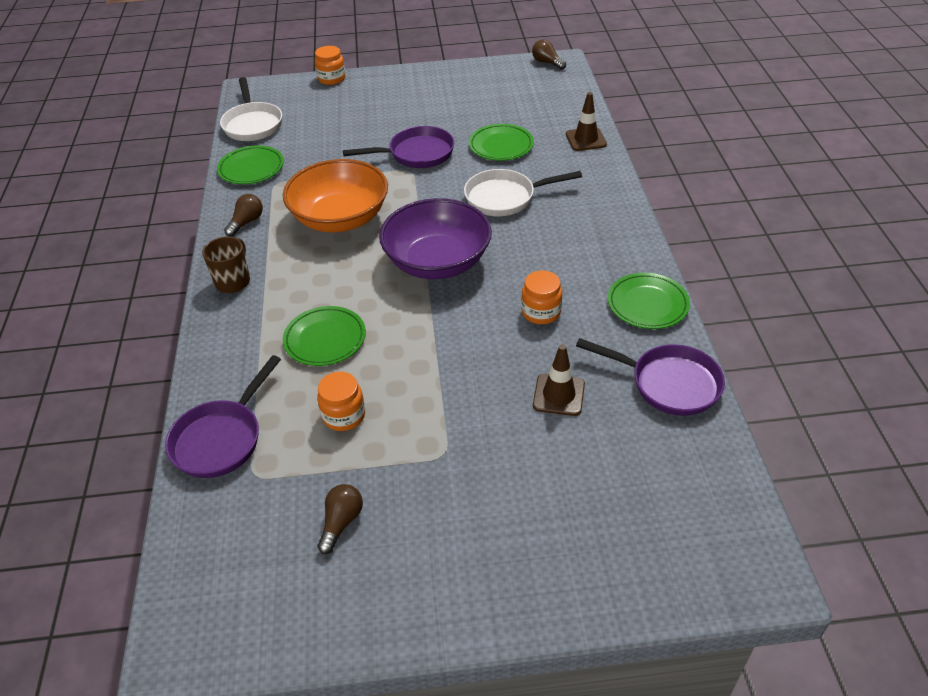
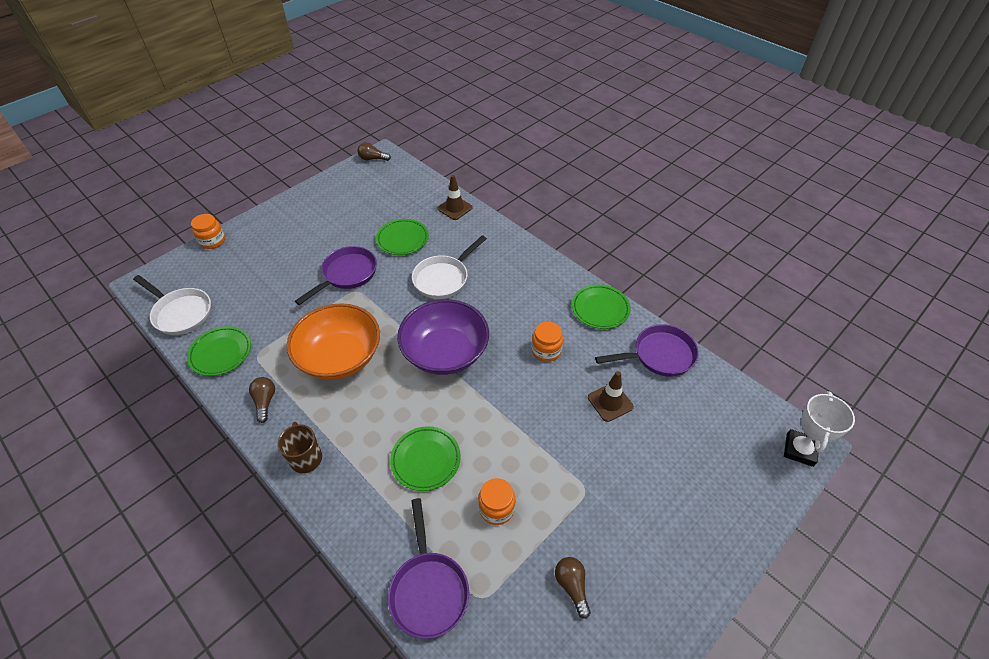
camera: 40 degrees left, 5 degrees up
(745, 577) = (799, 450): none -> white trophy

